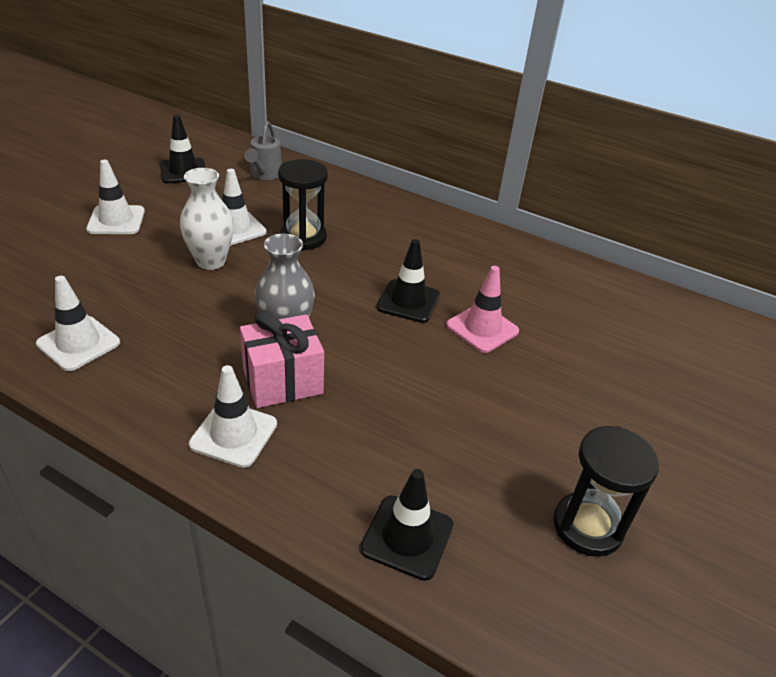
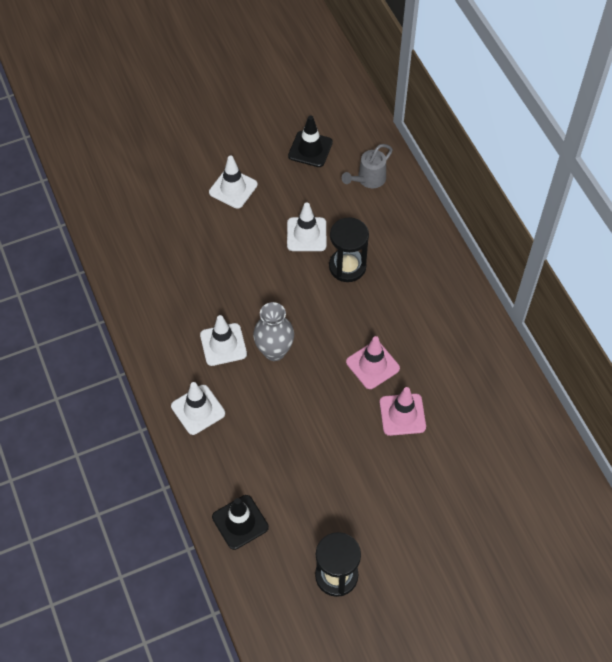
camera: 40 degrees right, 20 degrees up
(78, 343) = (155, 297): white traffic cone -> white traffic cone (223, 344)
(211, 261) = (269, 261): white vase -> none
(282, 381) = (247, 388): pink gift -> none
(408, 301) = (372, 365): black traffic cone -> pink traffic cone

